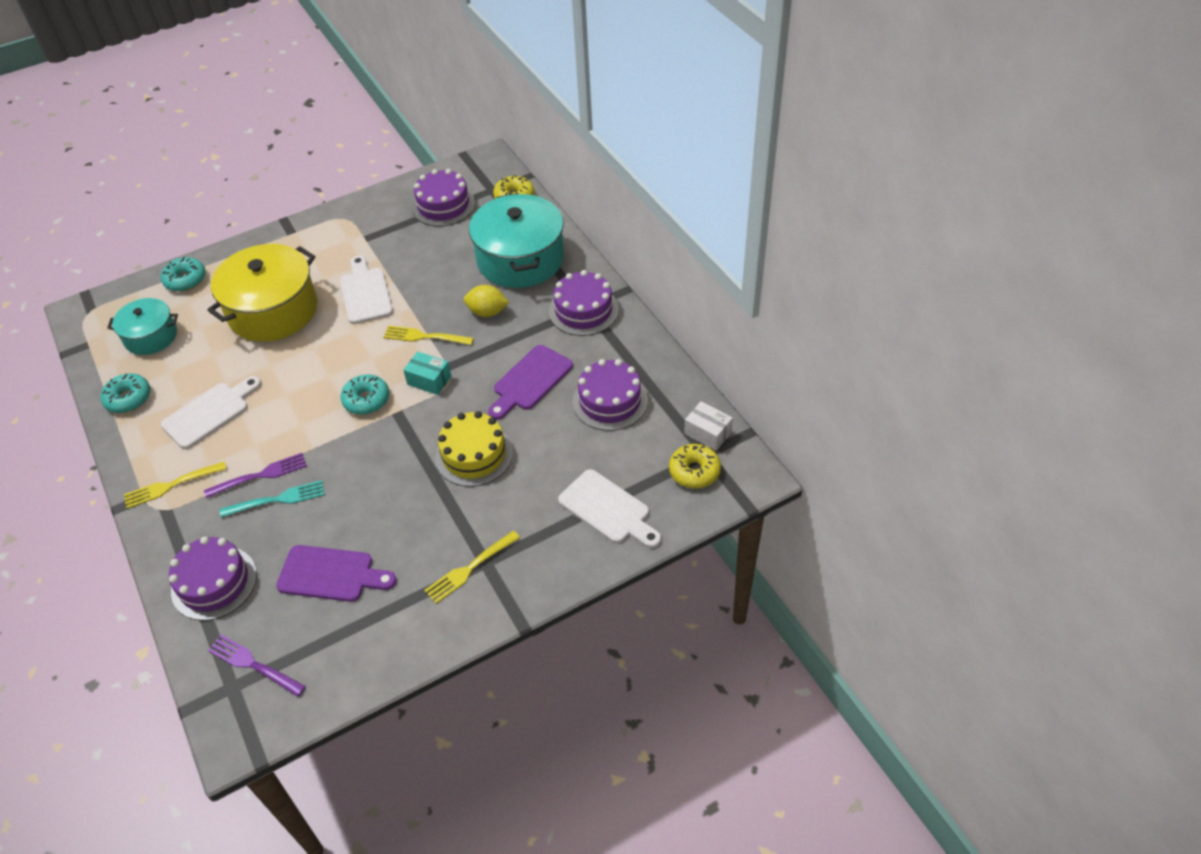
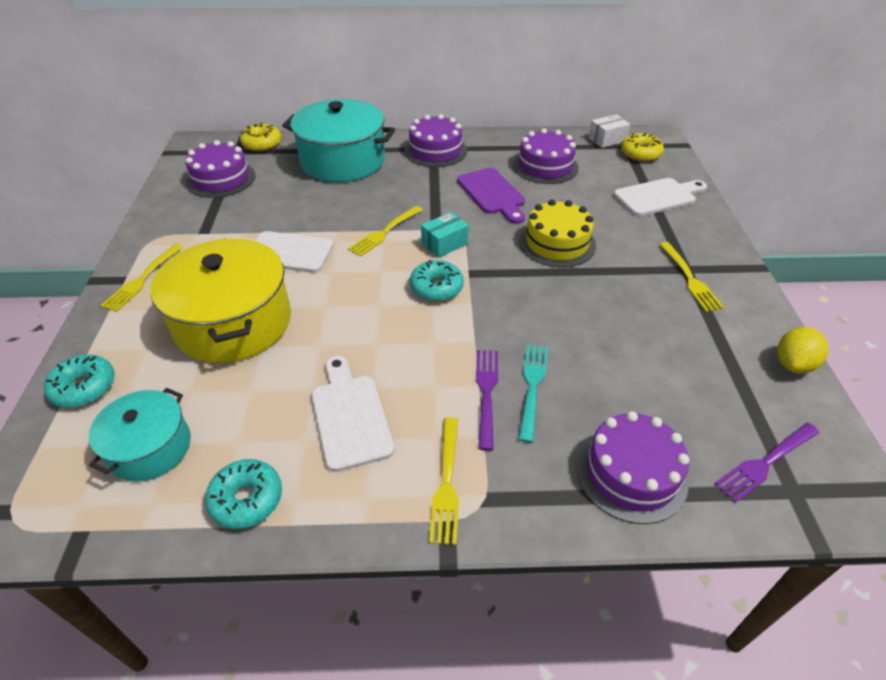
camera: 65 degrees left, 5 degrees down
(296, 241) = (142, 279): none -> yellow fork
(331, 574) = (660, 369): purple cutting board -> none
(487, 312) = (389, 192): yellow lemon -> yellow lemon (793, 364)

